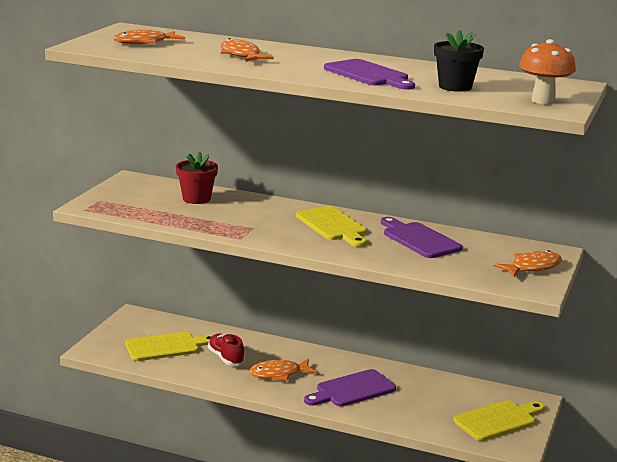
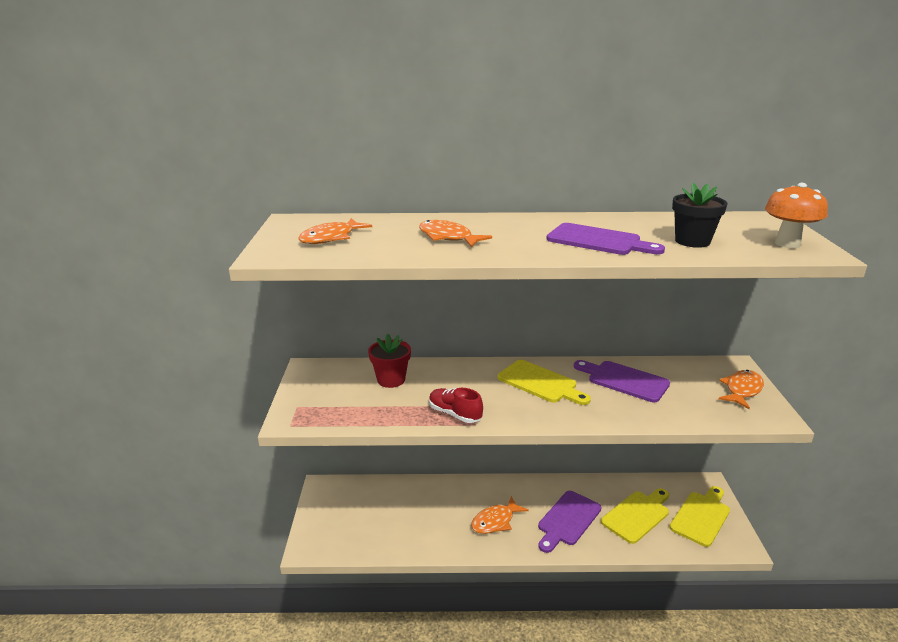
camera: 20 degrees left, 5 degrees up
(166, 347) = (376, 519): yellow cutting board -> yellow cutting board (637, 515)
(226, 358) = (438, 516): red shoe -> red shoe (455, 414)

